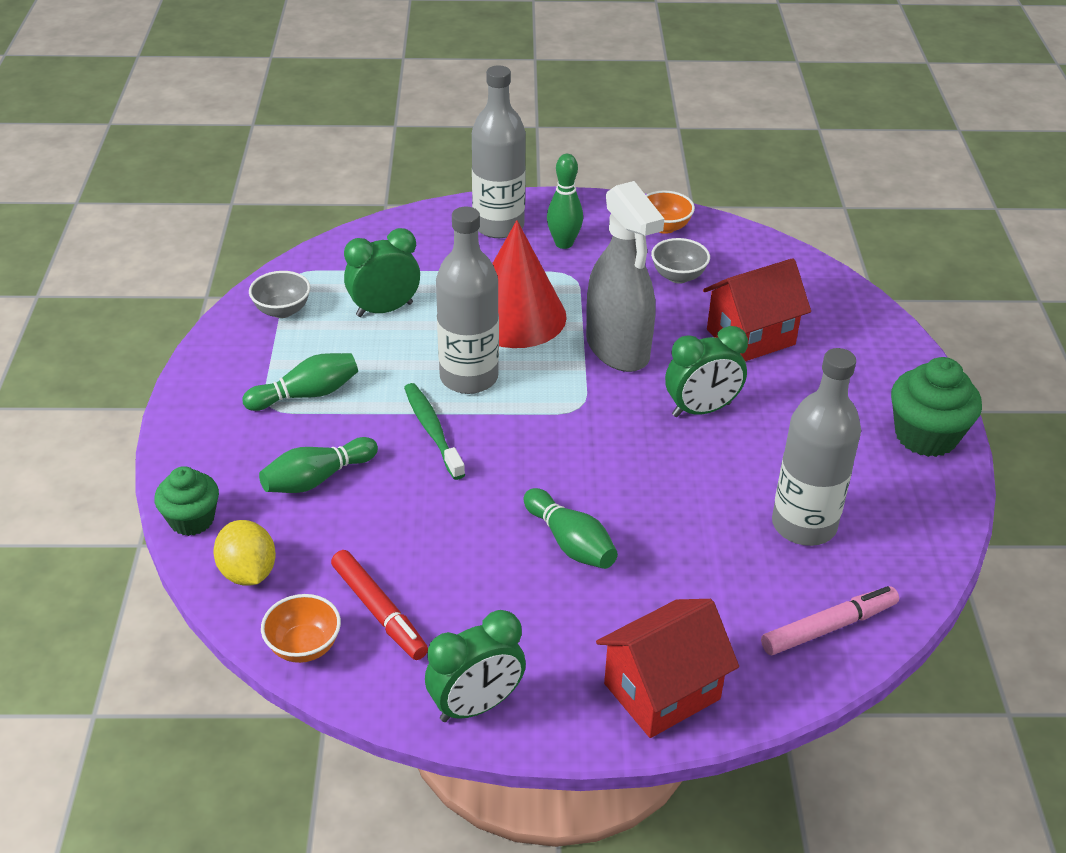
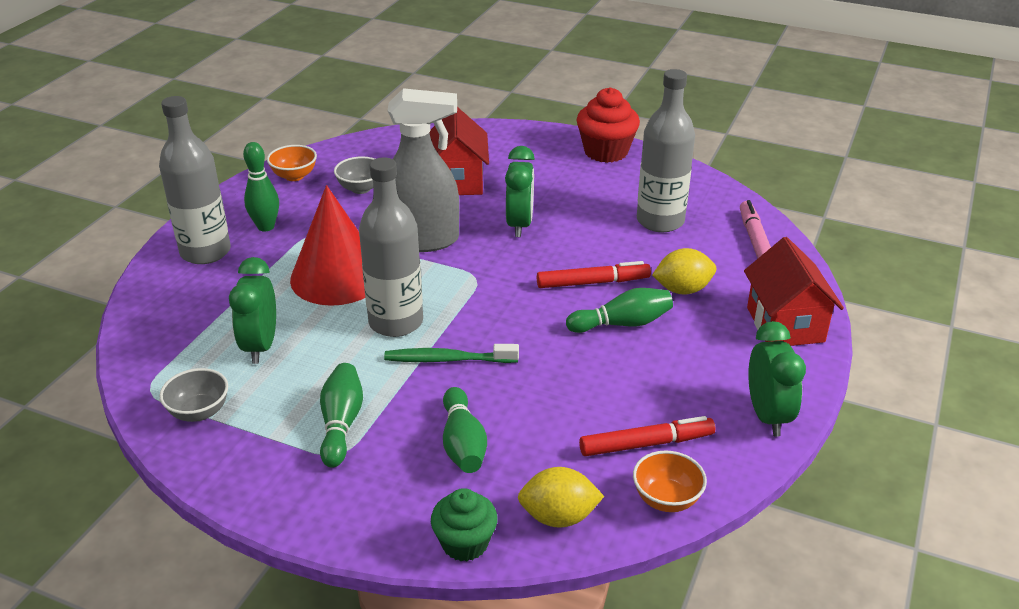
camera: 65 degrees left, 5 degrees down
(632, 499) = (593, 282): none -> red marker
(670, 579) = (682, 289): none -> yellow lemon
(925, 436) = (606, 152): green cupcake -> red cupcake

